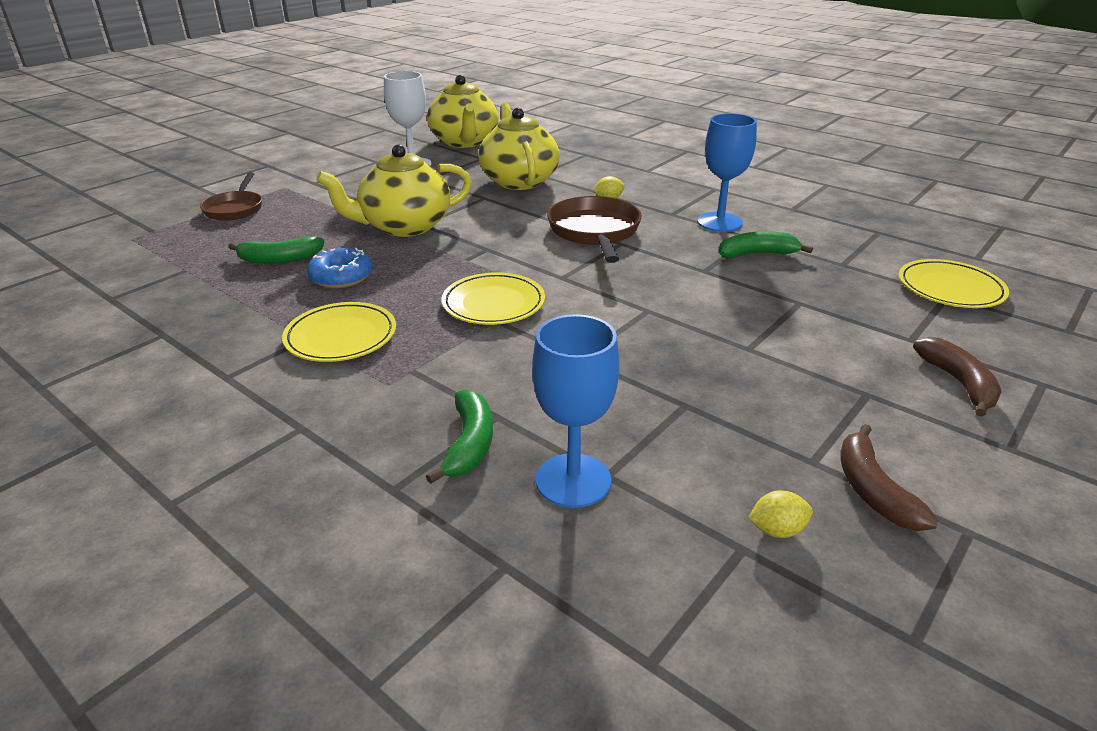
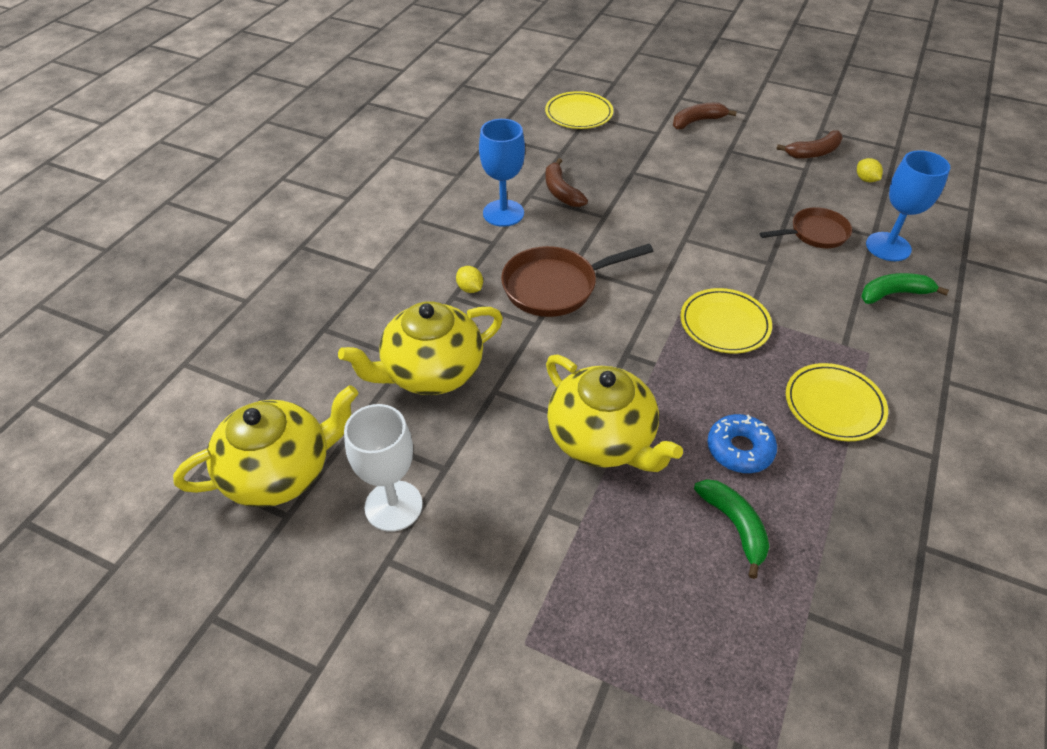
camera: 105 degrees left, 15 degrees up
(235, 209) = (625, 668): brown pan -> brown pan (815, 233)
(757, 254) = (561, 191): green banana -> brown banana

